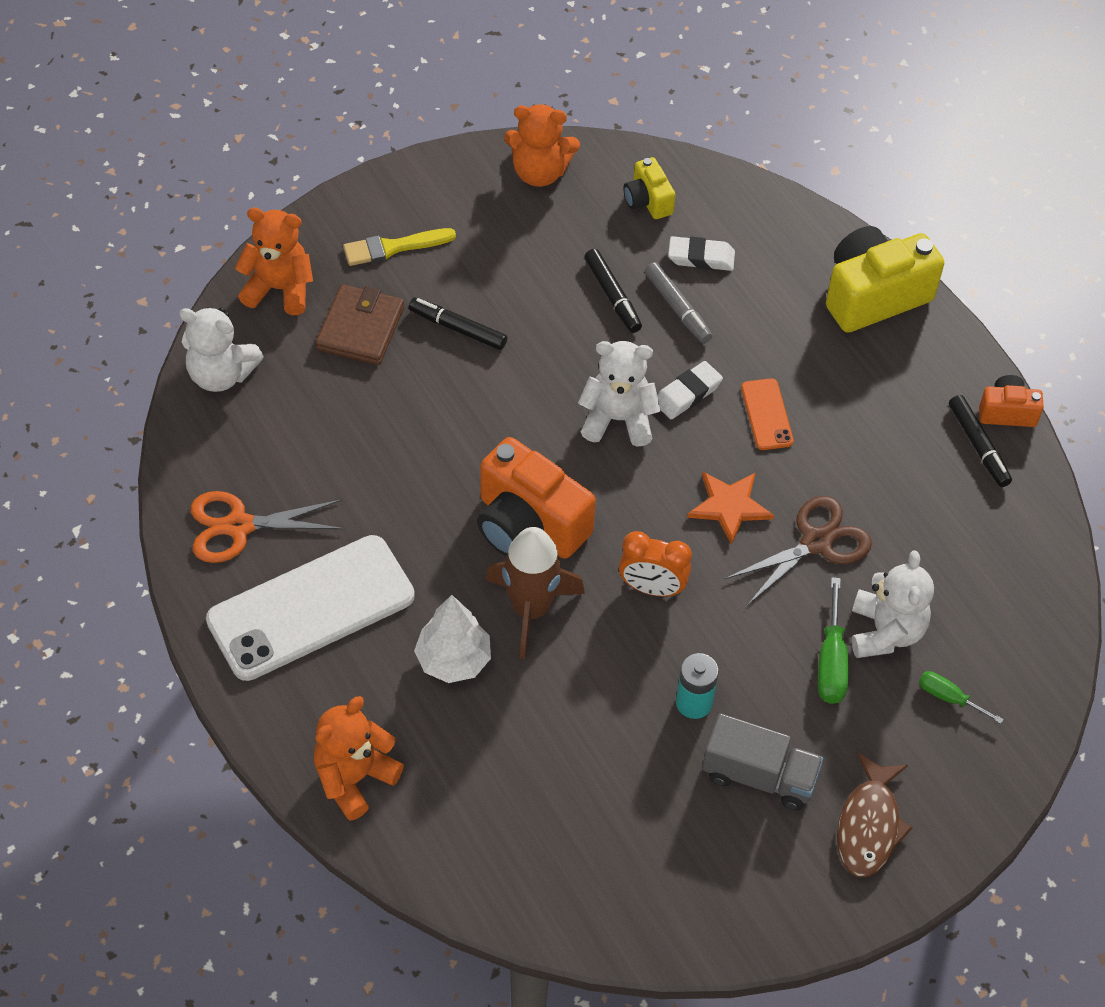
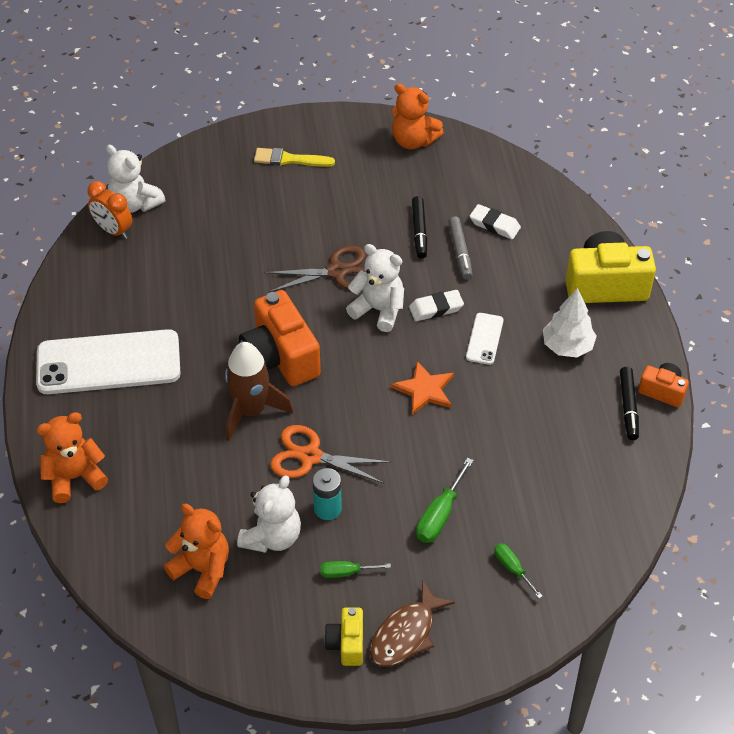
camera: 25 degrees right, 5 degrees down
(239, 526) = (92, 298): orange scissors -> orange scissors (310, 456)
(279, 289) = (201, 163): orange teddy bear -> orange teddy bear (202, 569)
(360, 328) = (239, 202): brown wallet -> none
(453, 660) = (181, 426): white tree -> white tree (567, 346)
(458, 329) = (303, 221): black marker -> none
(648, 201) = (477, 179): yellow camera -> yellow camera (346, 643)
(652, 588) = (341, 425): orange clock -> orange clock (113, 230)
(759, 776) = (346, 572): grey truck -> green screwdriver
(767, 414) = (484, 339): orange phone -> white phone
(816, 542) = (473, 433): brown scissors -> brown scissors (337, 271)
(885, 632) = (490, 508): white teddy bear -> white teddy bear (272, 537)

